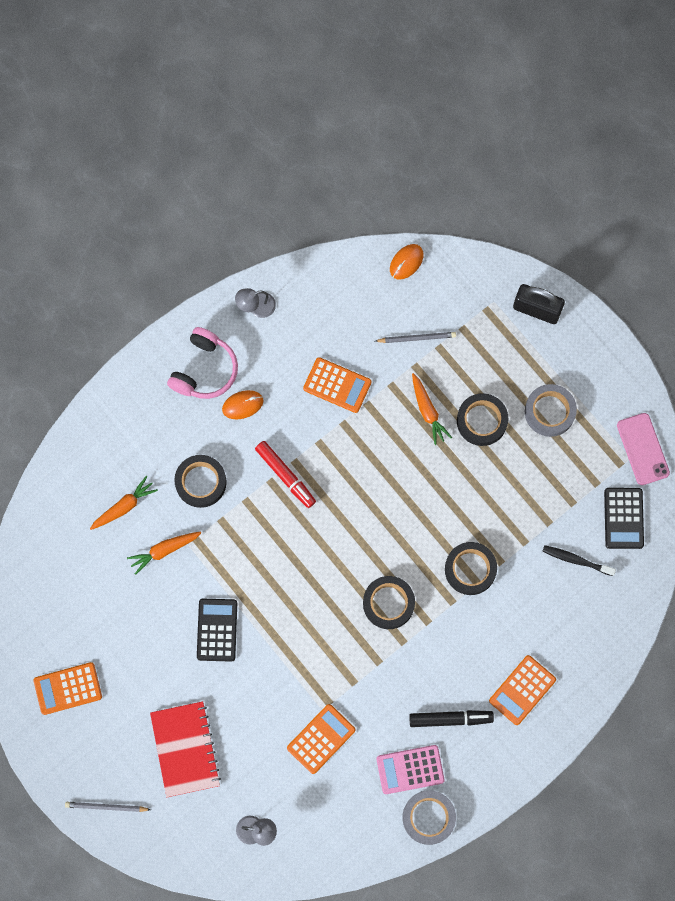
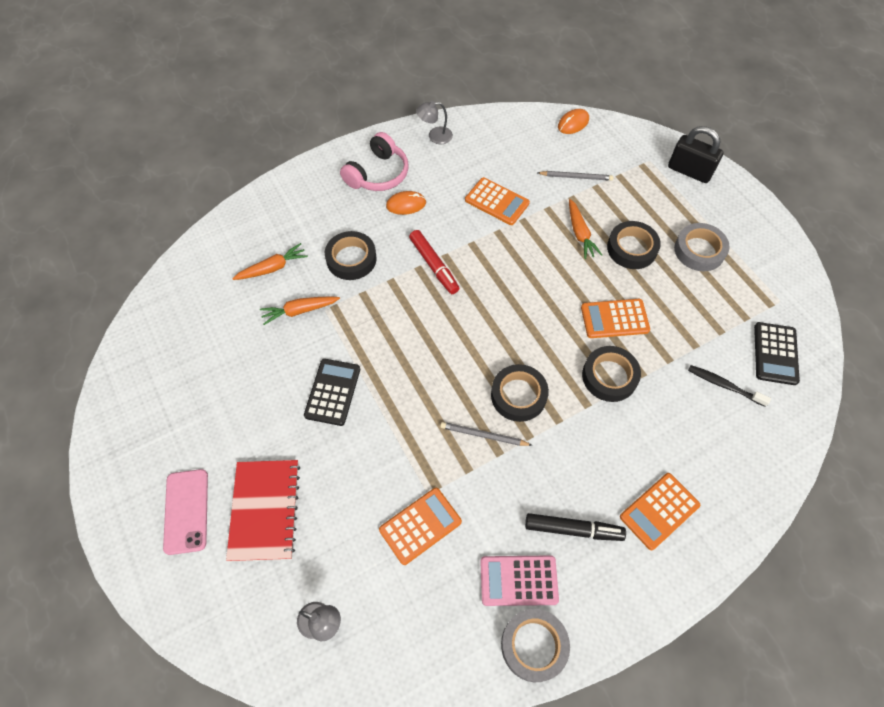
camera: 10 degrees right, 15 degrees down
(68, 688) = (160, 424): orange calculator -> orange calculator (614, 319)
(106, 807) = (156, 561): grey pencil -> grey pencil (483, 435)
(642, 449) = (793, 295): pink phone -> pink phone (186, 511)

